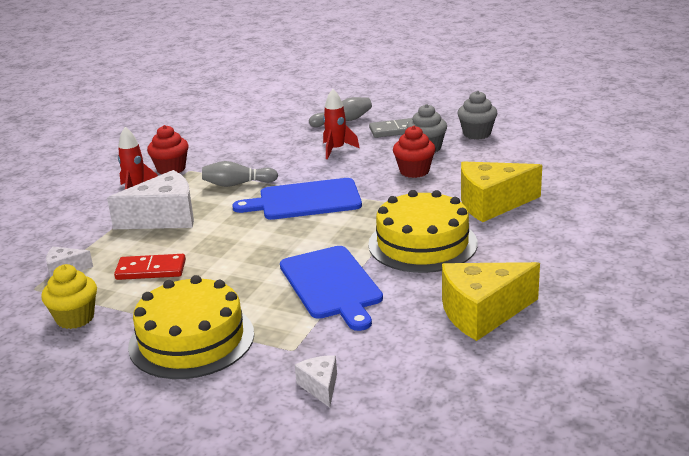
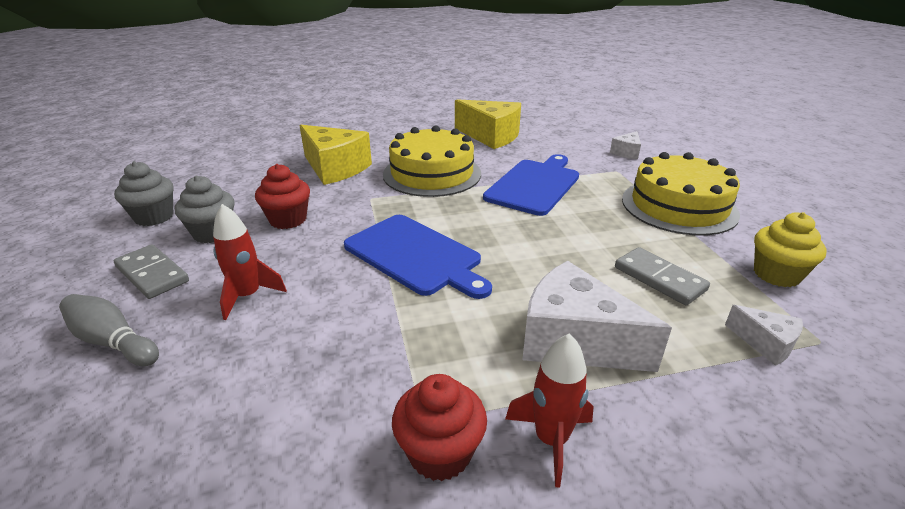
camera: 130 degrees left, 5 degrees up
(151, 270) = (659, 278): red domino -> grey domino
(237, 184) = (424, 330): grey bowling pin -> none

